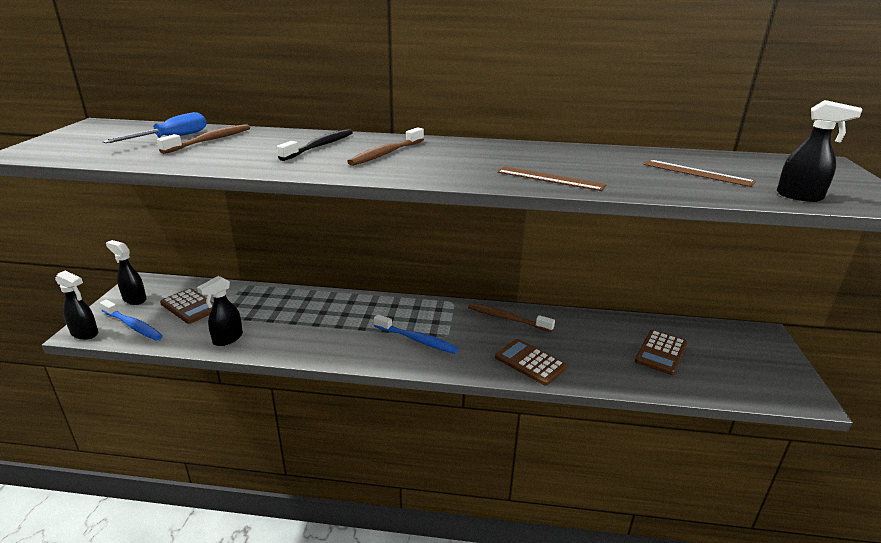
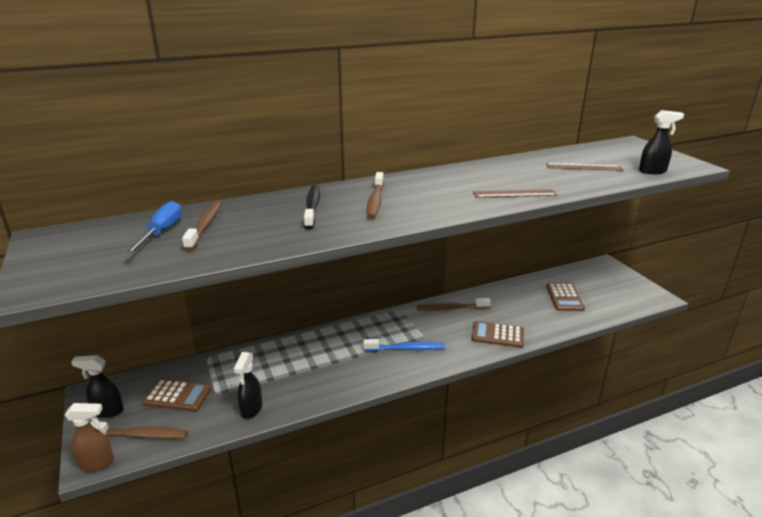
camera: 30 degrees left, 0 degrees up
(85, 333) = (97, 463): black spray bottle -> brown spray bottle
(133, 326) = (141, 435): blue toothbrush -> brown toothbrush

